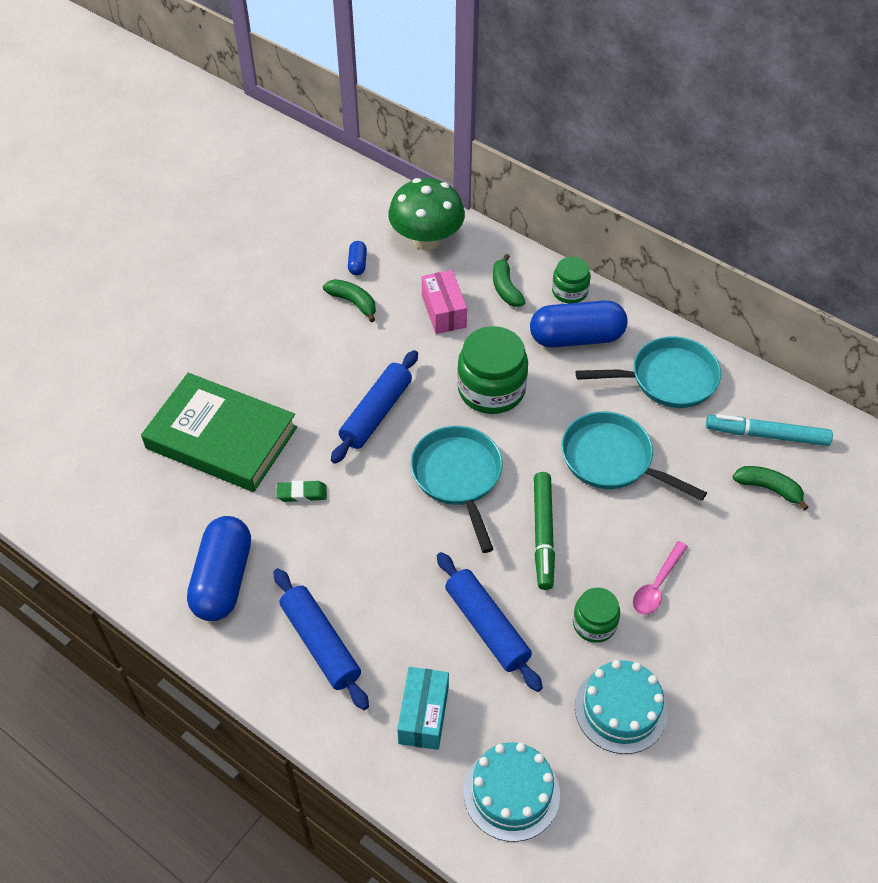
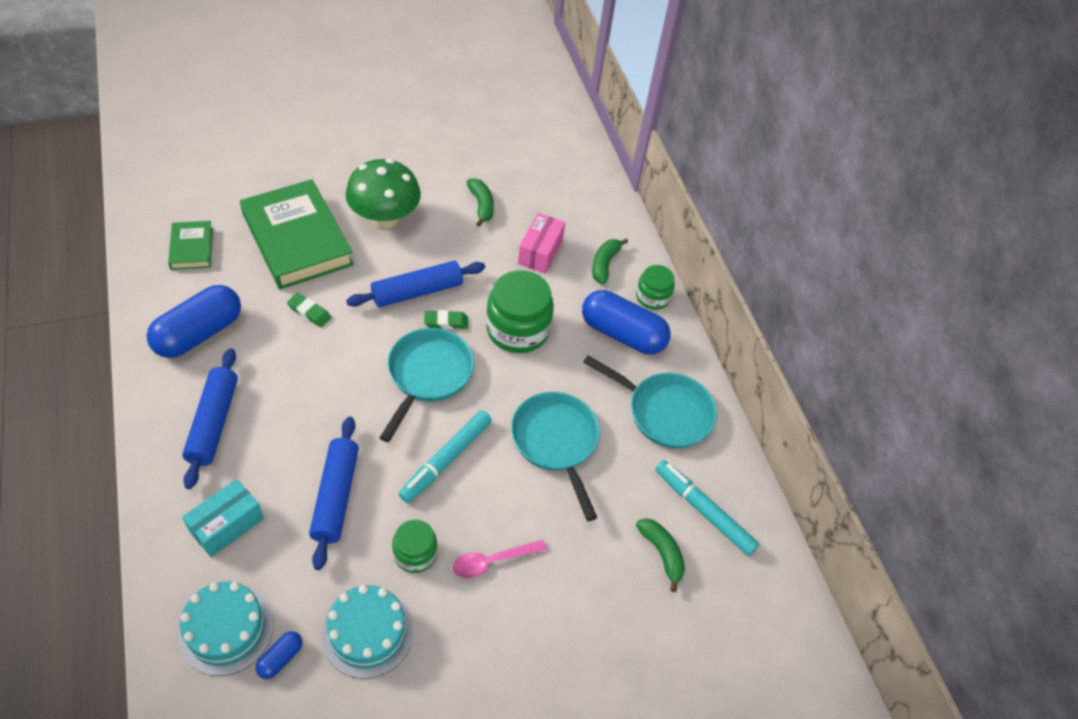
camera: 30 degrees right, 0 degrees up
(131, 510) = (192, 248): none -> green book
(357, 264) = (512, 181): blue capsule -> blue capsule (280, 658)
(426, 240) = (580, 194): green mushroom -> green mushroom (385, 218)
(427, 423) = (446, 322): none -> green eraser
(543, 534) = (446, 460): green marker -> turquoise marker

